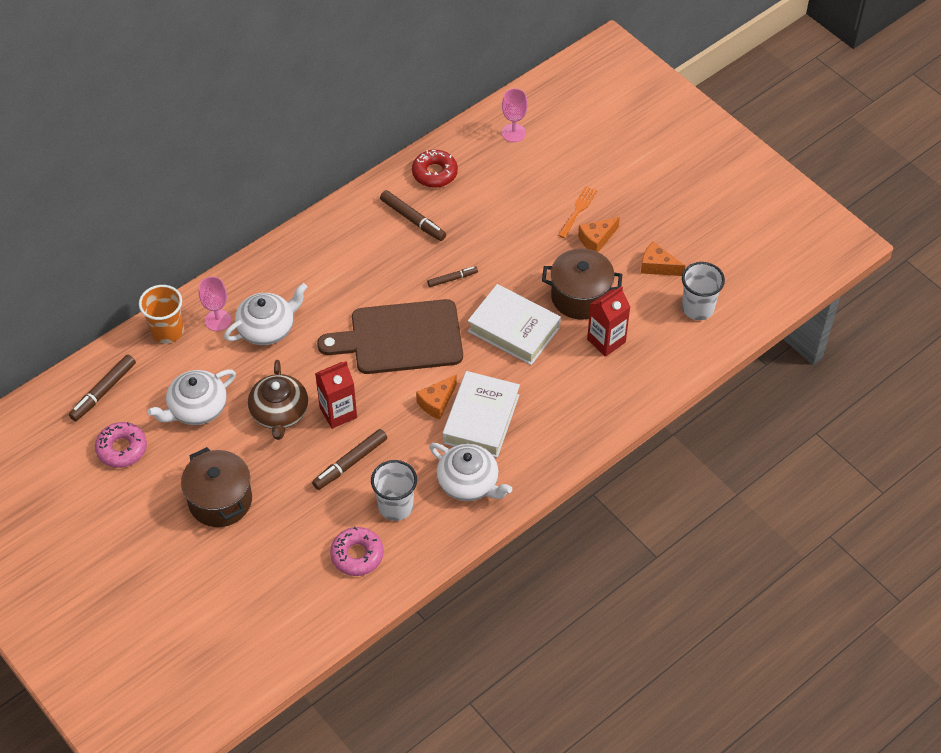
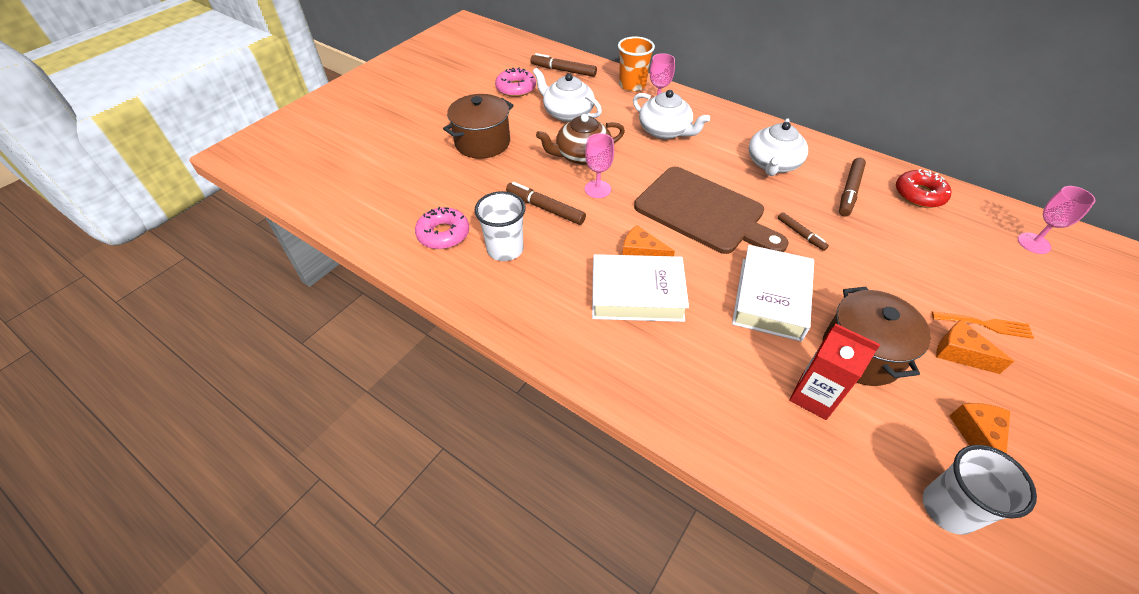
camera: 75 degrees right, 5 degrees down
(338, 412) = (597, 189): red carton -> pink goblet
(400, 338) = (704, 212): brown cutting board -> brown cutting board turned 150 degrees clockwise
(469, 482) = (551, 301): white teapot -> white teapot (772, 164)

